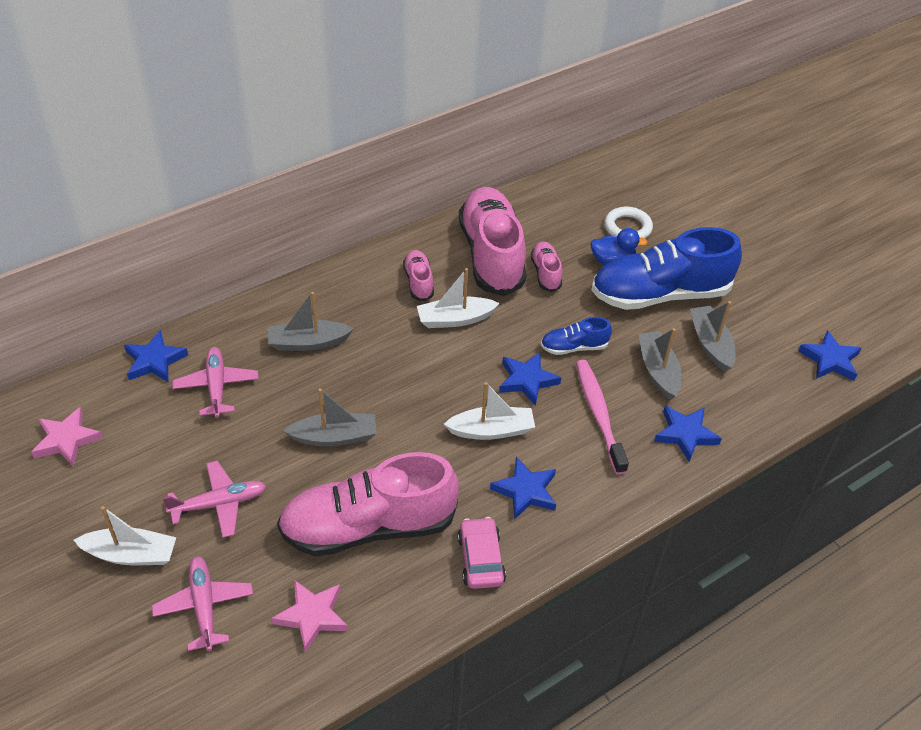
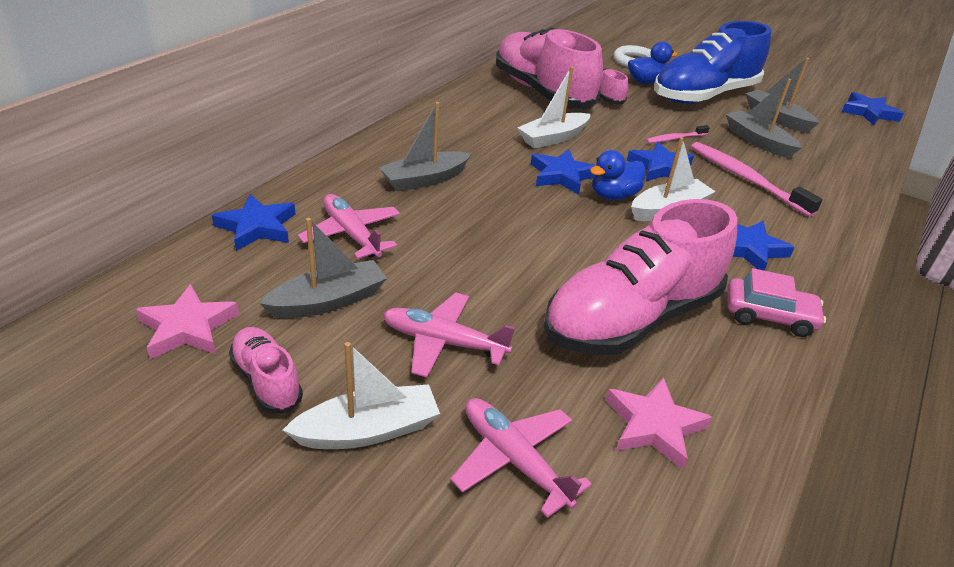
camera: 25 degrees left, 10 degrees down
(219, 504) = (443, 342): pink plane -> pink plane turned 120 degrees counterclockwise
(334, 437) = (521, 249): grey boat -> grey boat (328, 301)
(418, 282) = (494, 119): pink shoe -> pink shoe (267, 380)
(455, 402) = (613, 196): none -> blue duck
(480, 559) = (769, 315): pink car -> pink car turned 135 degrees clockwise
(574, 347) = (675, 139): blue shoe -> pink toothbrush
(685, 434) = (827, 178): blue star -> blue star (562, 176)

